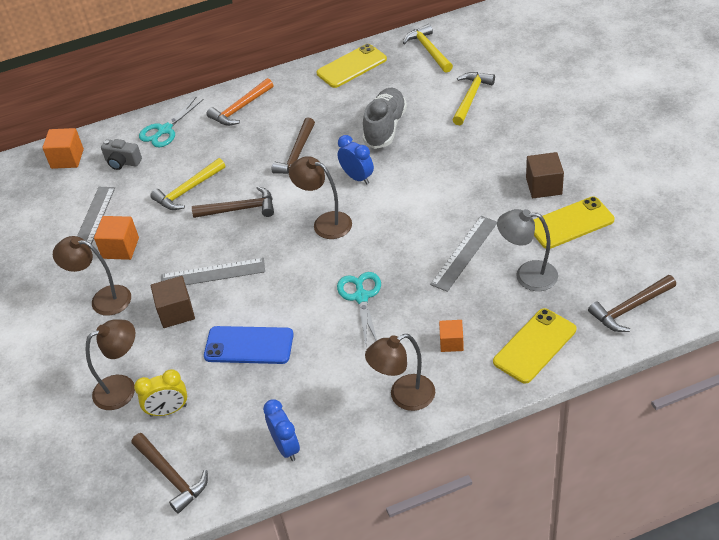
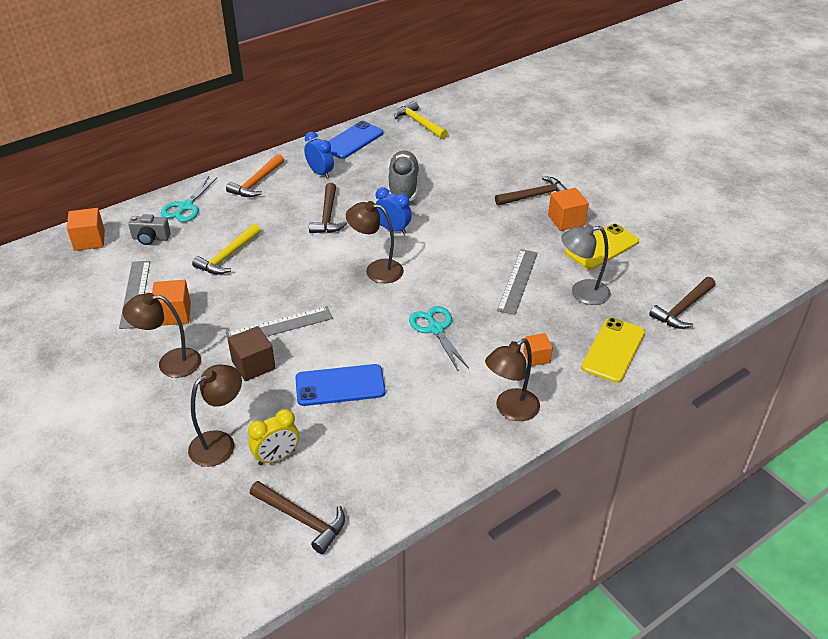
camera: 20 degrees left, 5 degrees down
(239, 209) = (287, 267): brown hammer -> brown hammer (534, 196)
(286, 447) = (412, 472): blue clock -> blue clock (320, 173)
(351, 66) = (352, 140): yellow phone -> blue phone
(470, 98) = (472, 157): yellow hammer -> none
(544, 186) = (566, 220): brown cube -> orange cube

